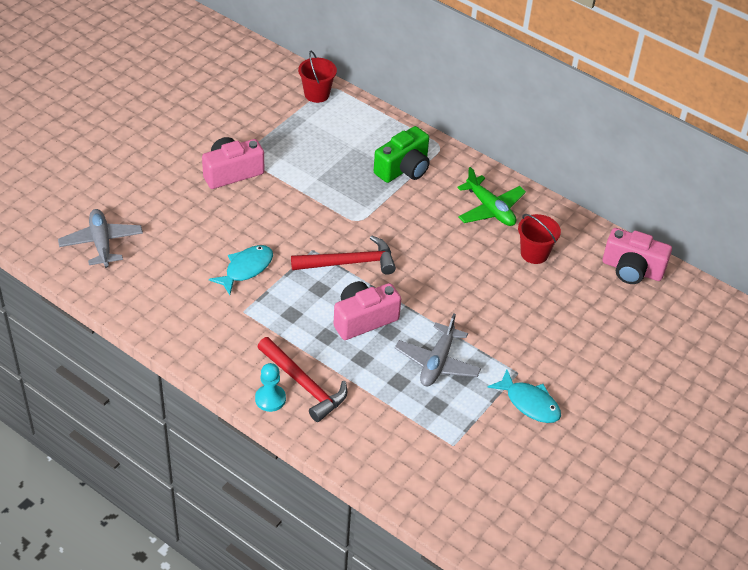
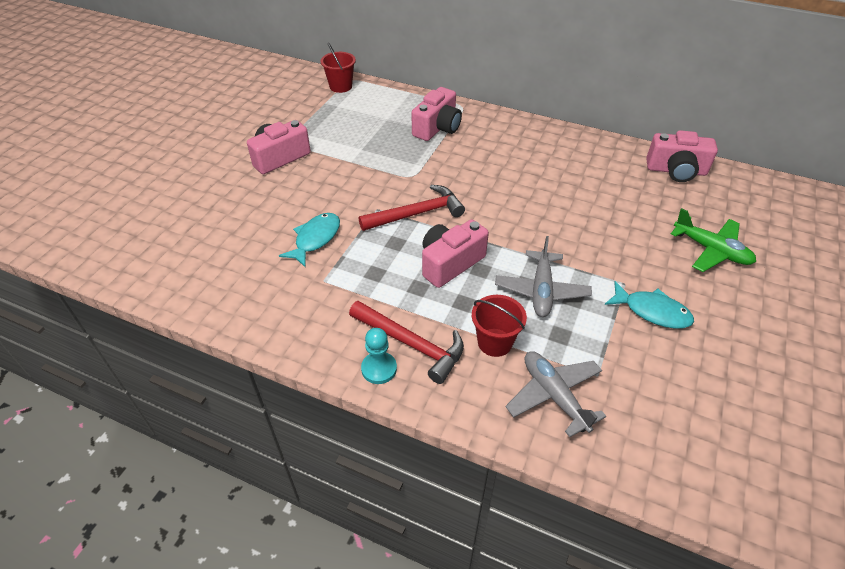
camera: 10 degrees left, 0 degrees up
(101, 243) = (157, 243): grey plane -> grey plane (554, 395)
(403, 168) = (437, 128): green camera -> pink camera
(490, 209) = (528, 146): green plane -> green plane (711, 250)
(534, 253) = (584, 174): red bucket -> red bucket (495, 342)

